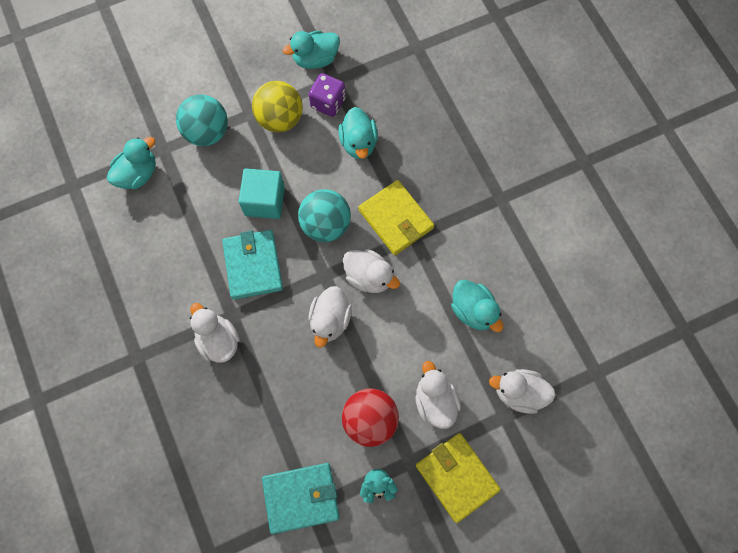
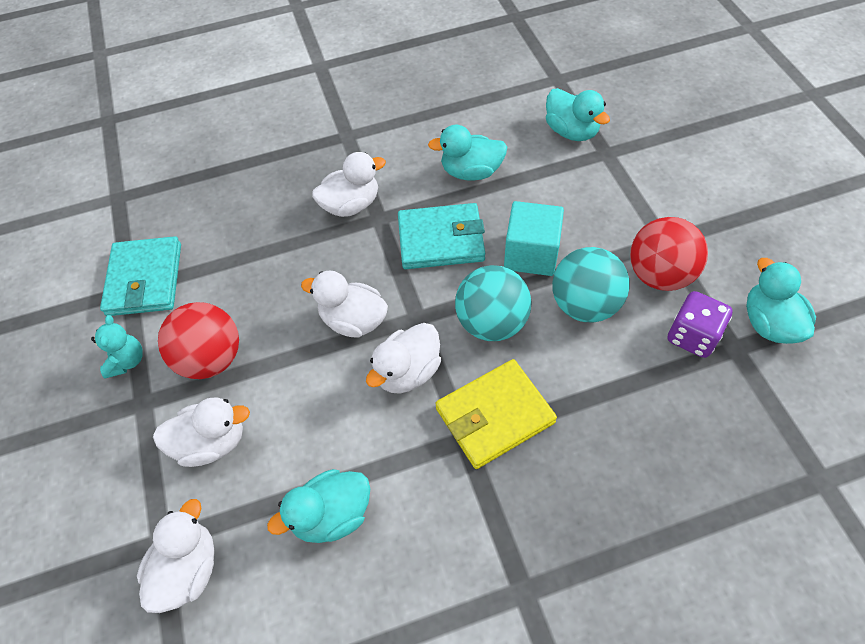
camera: 100 degrees right, 15 degrees down
(207, 132) = (632, 195): turquoise ball -> turquoise ball (584, 305)
(280, 119) = (659, 275): yellow ball -> red ball
(358, 143) = (624, 373): turquoise duck -> turquoise duck (471, 172)
(457, 477) = (101, 460): yellow wallet -> none

